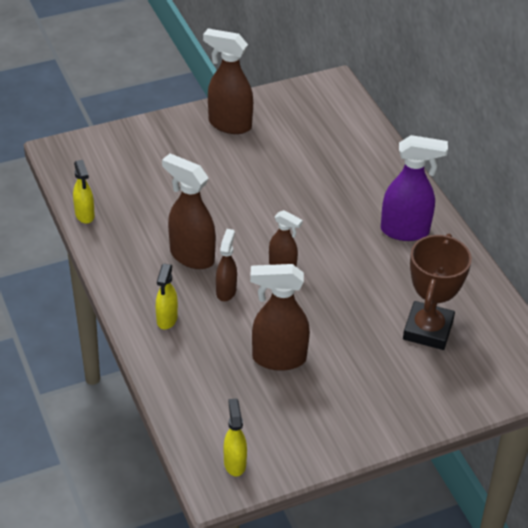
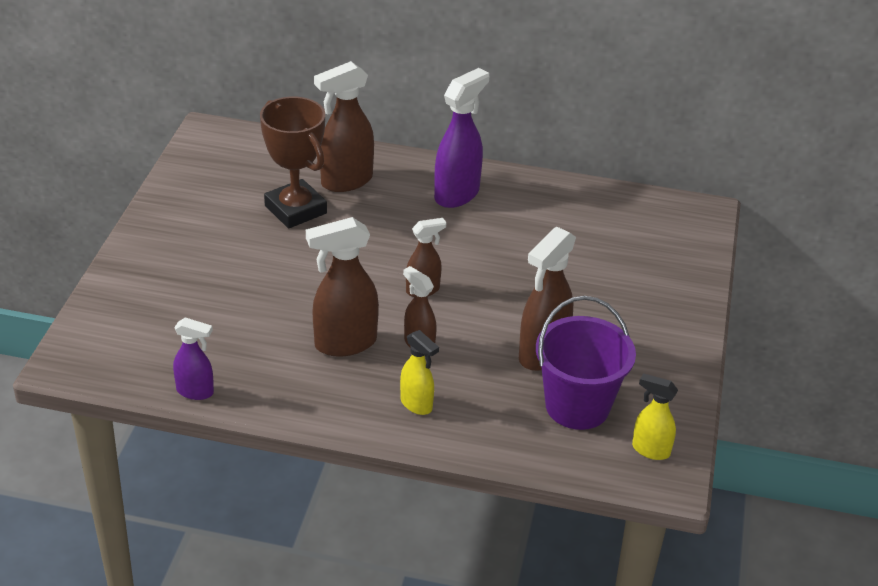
camera: 55 degrees left, 5 degrees down
(85, 215) = (195, 391): yellow spray bottle -> purple spray bottle
(229, 124) = (182, 224): brown spray bottle -> brown spray bottle (346, 181)
(242, 402) = (577, 406): none -> purple bucket
(428, 330) = (592, 246): brown trophy -> brown trophy (295, 209)

